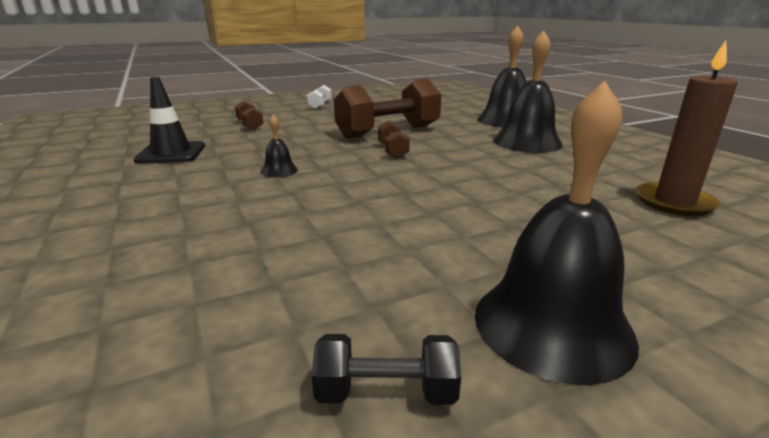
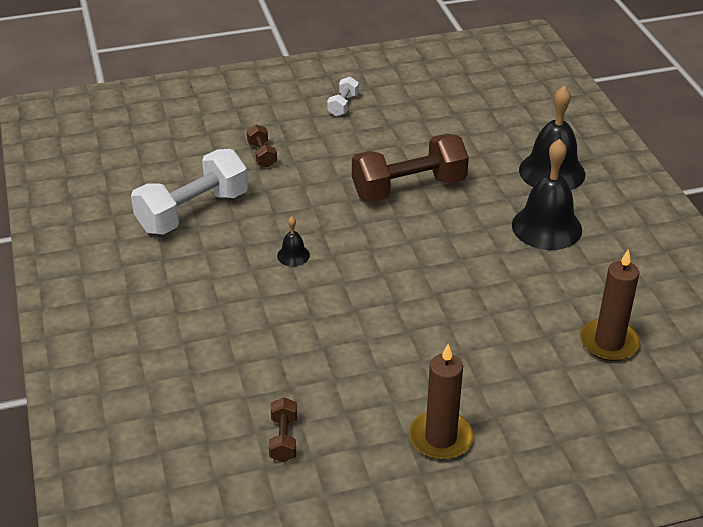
camera: 10 degrees right, 15 degrees up
(171, 153) = (193, 212): black traffic cone -> white dumbbell
(386, 392) = (341, 461): black dumbbell -> none
(392, 151) = (403, 230): brown dumbbell -> brown dumbbell (283, 439)
(552, 325) = (440, 438): black bell -> brown candle

